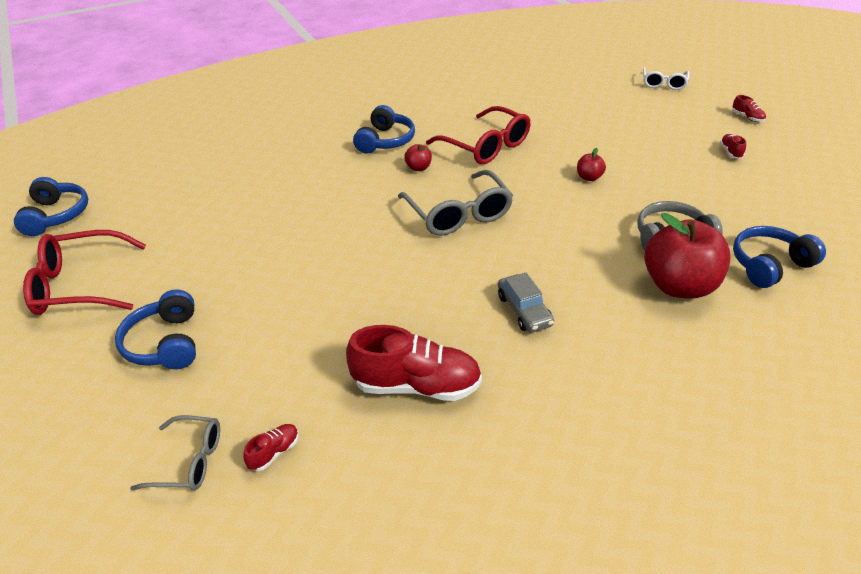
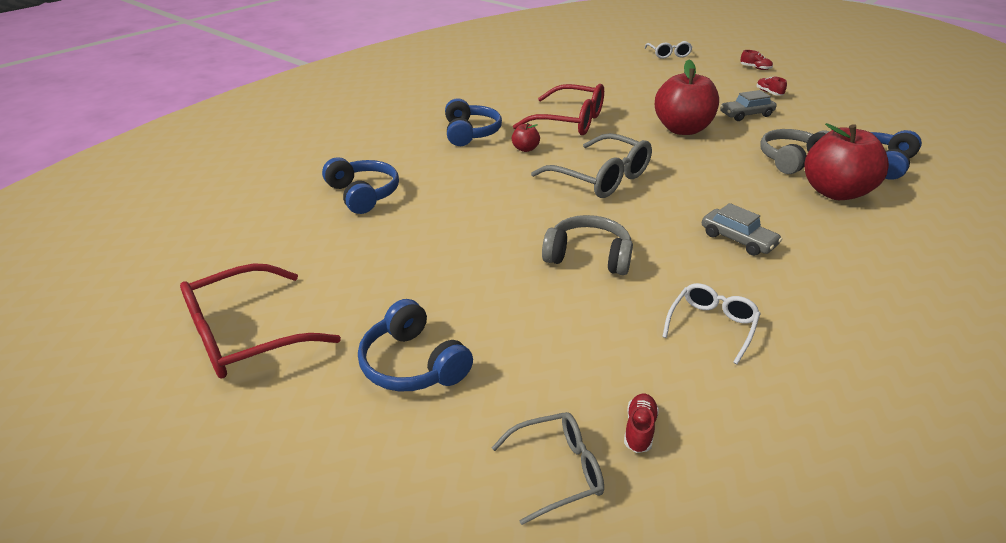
camera: 25 degrees left, 5 degrees down
(56, 215) = (143, 272): blue headphones -> blue headphones (363, 194)
(374, 290) = (588, 257): none -> grey headphones
(416, 385) = (711, 326): red shoe -> white glasses
(589, 177) = (682, 129): red apple -> red apple, size x2.30
(676, 174) = (746, 115): none -> grey car

